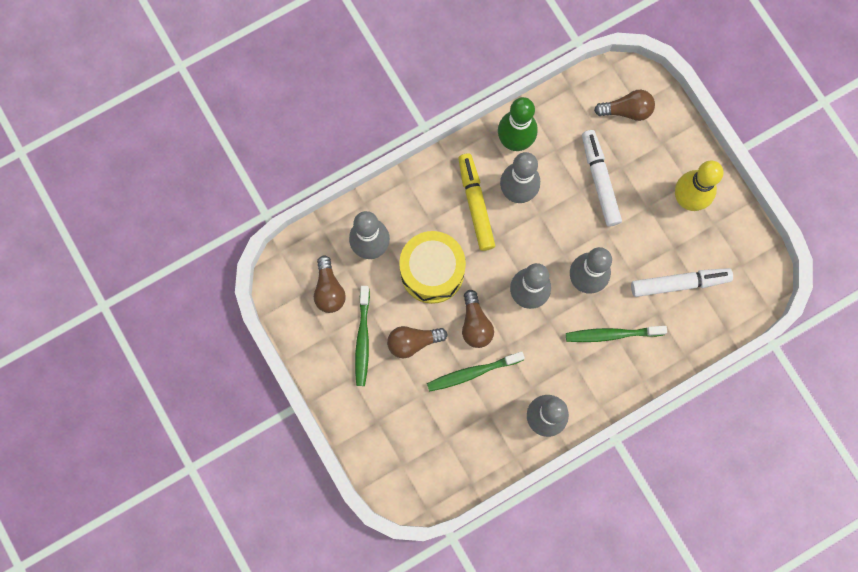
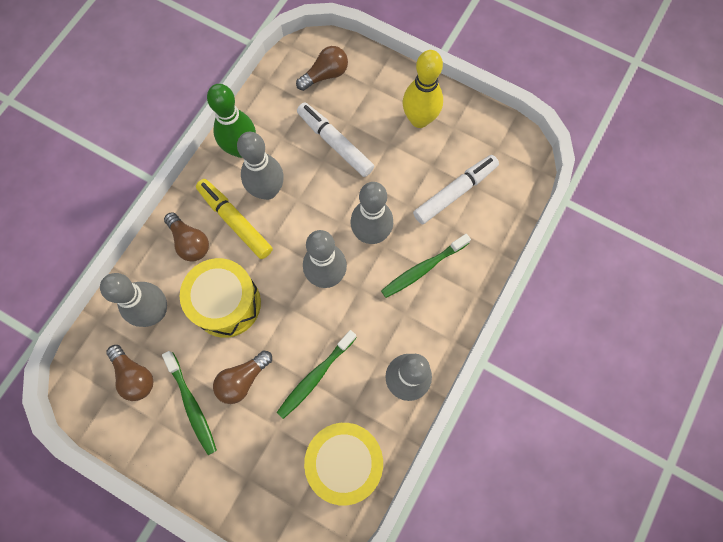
camera: 30 degrees left, 5 degrees down
(459, 452) = (345, 461): none -> yellow drum
(475, 324) = (293, 329): brown light bulb -> brown light bulb (190, 242)

